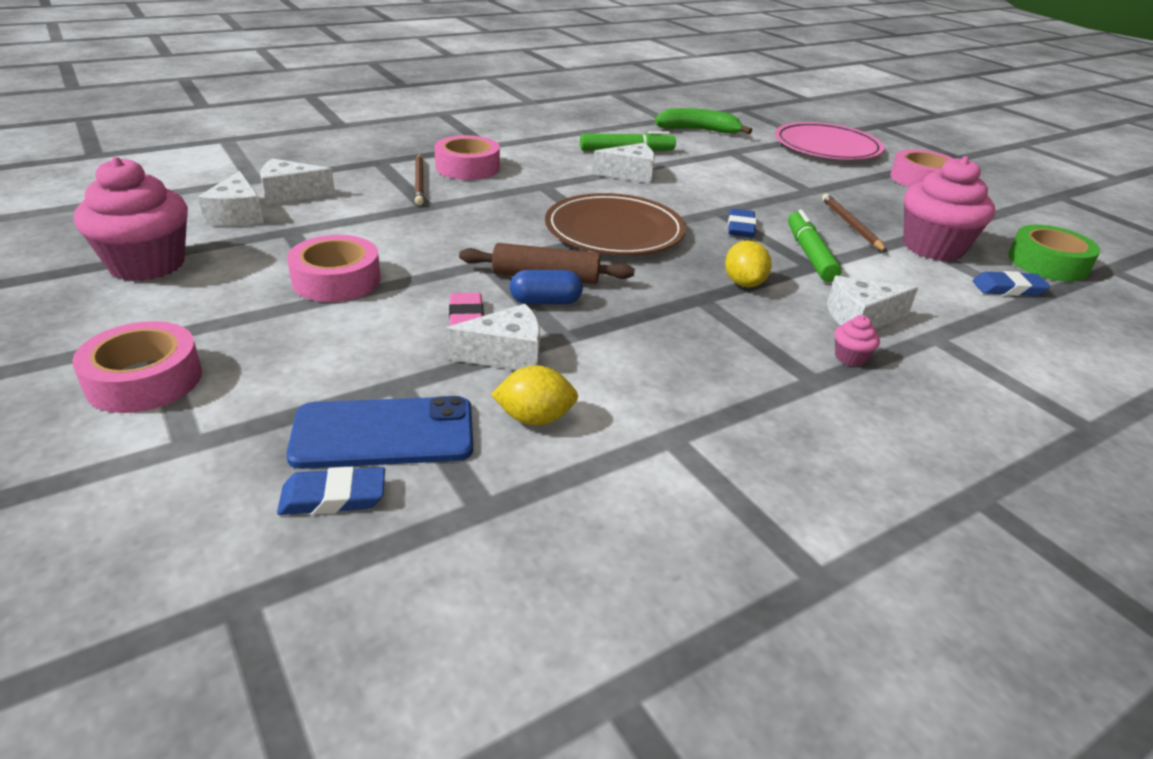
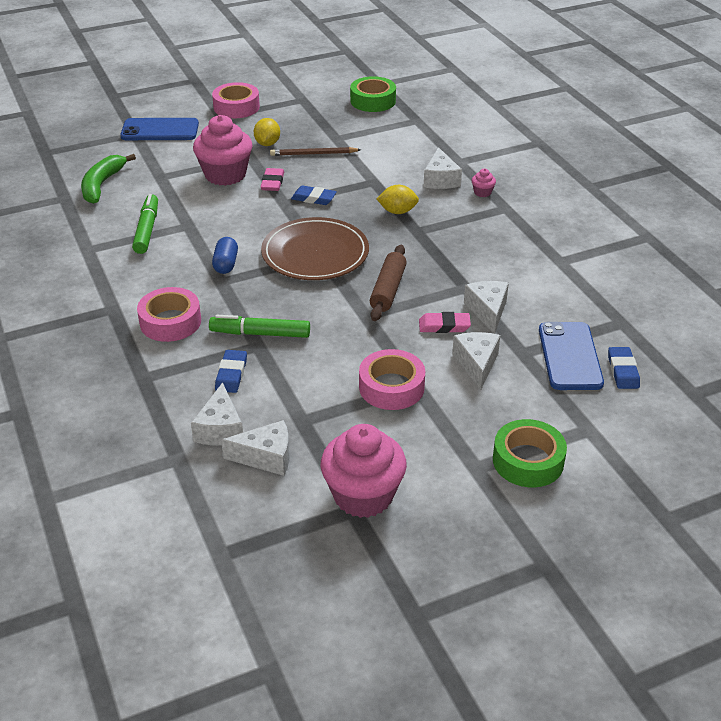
camera: 80 degrees left, 5 degrees up
(144, 380) = (528, 461): pink tape -> green tape
(419, 182) = (202, 350): brown pencil -> none
(535, 418) = (550, 303): yellow lemon -> yellow lemon (267, 144)
(545, 302) = (422, 292): blue capsule -> blue capsule (226, 264)
(630, 174) = (203, 234): white cheese -> white cheese (476, 364)
(761, 204) = (272, 182): none -> pink eraser
(809, 254) = (357, 179): green marker -> green marker (260, 333)
(827, 147) = (160, 130): pink plate -> blue phone
(933, 247) = (350, 132): pink cupcake -> pink cupcake (225, 175)
(1008, 288) = (404, 123): blue eraser -> blue eraser (231, 374)

